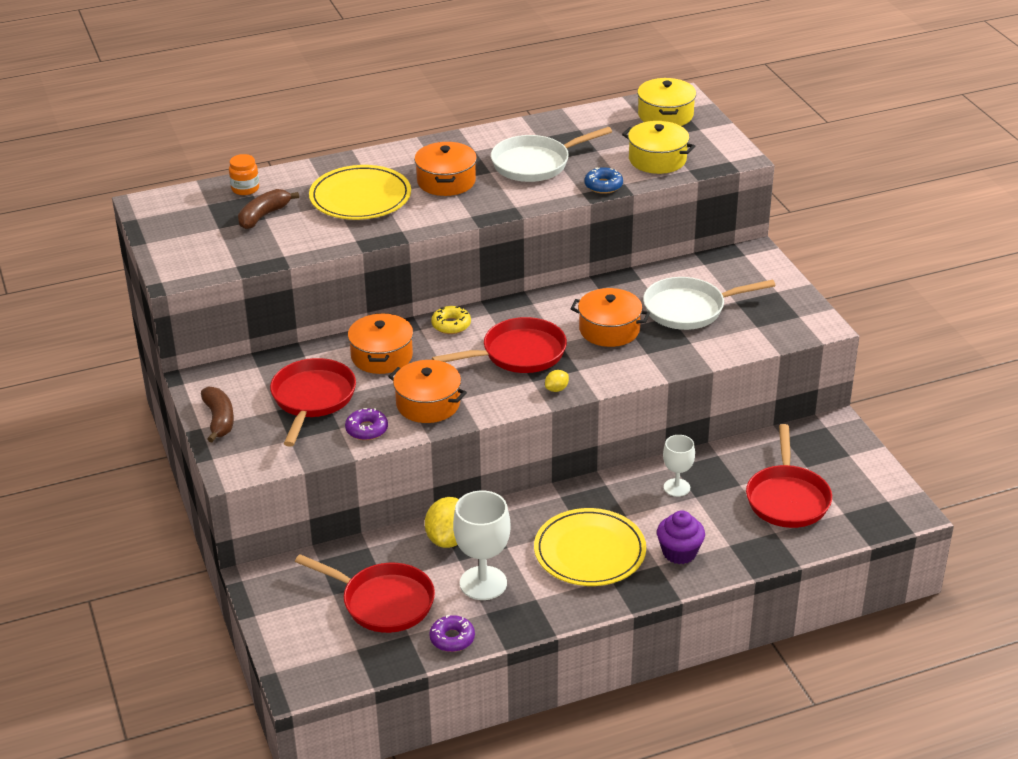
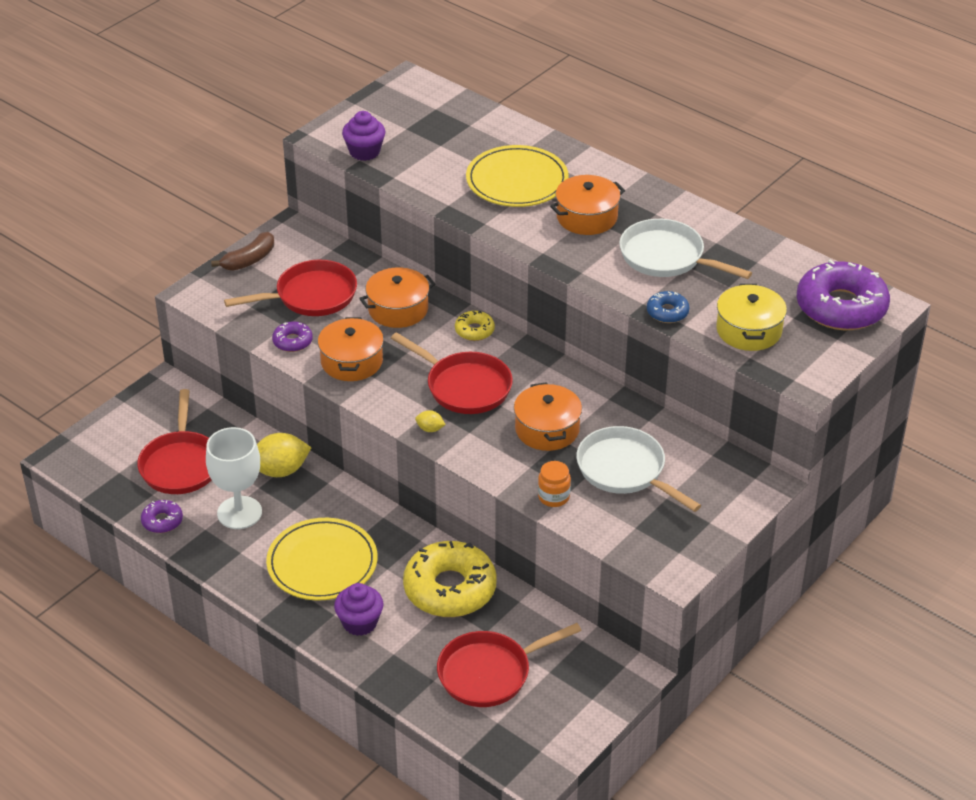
camera: 60 degrees right, 5 degrees up
(227, 259) = (364, 152): none -> purple cupcake
(245, 189) = (475, 117): orange jar -> orange jar (553, 497)
(264, 216) = (443, 143): brown banana -> none
(665, 115) = (841, 307): yellow pot -> purple donut
(676, 487) = (450, 589): white goblet -> yellow donut

